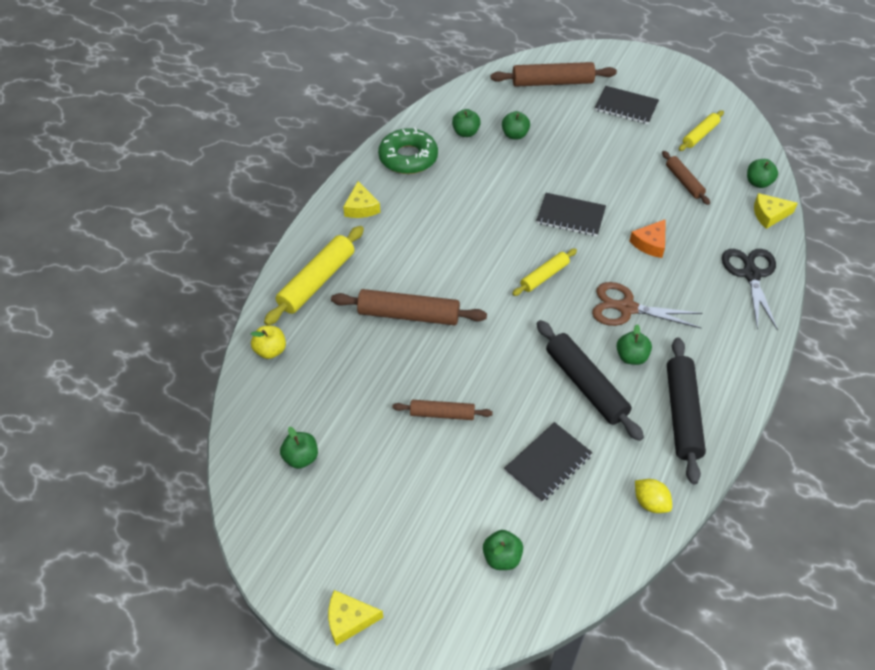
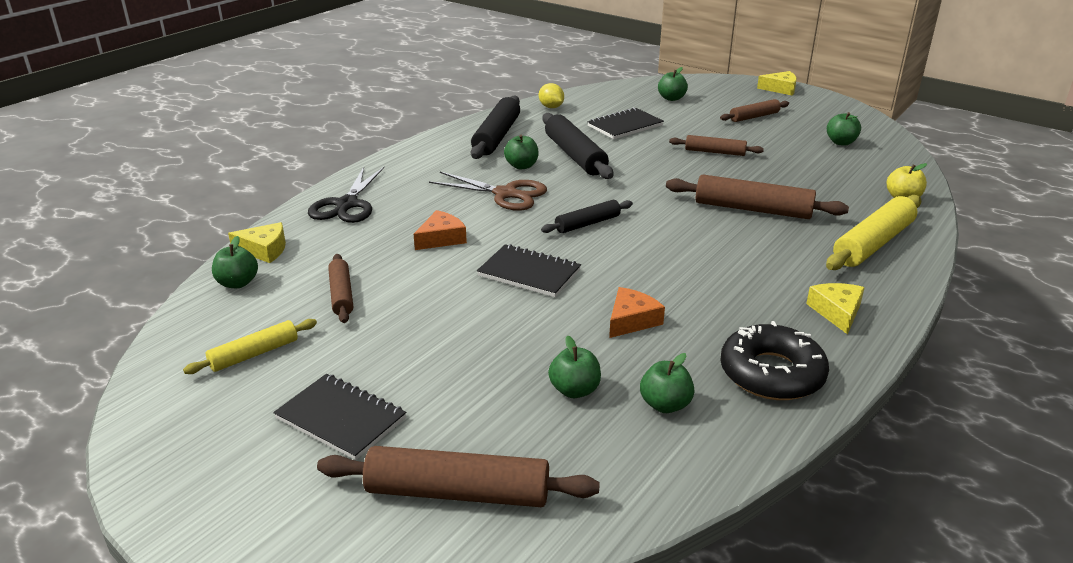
camera: 170 degrees left, 20 degrees down
(394, 514) = (754, 117): none -> brown rolling pin
(408, 158) = (771, 373): green donut -> black donut
(492, 184) = (631, 320): none -> orange cheese
(544, 276) = (587, 224): yellow rolling pin -> black rolling pin

